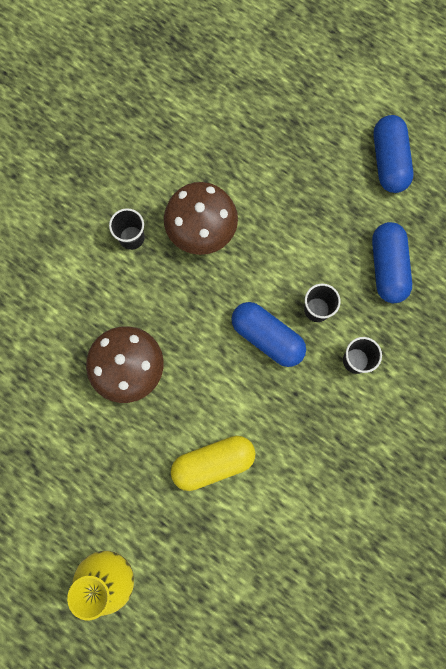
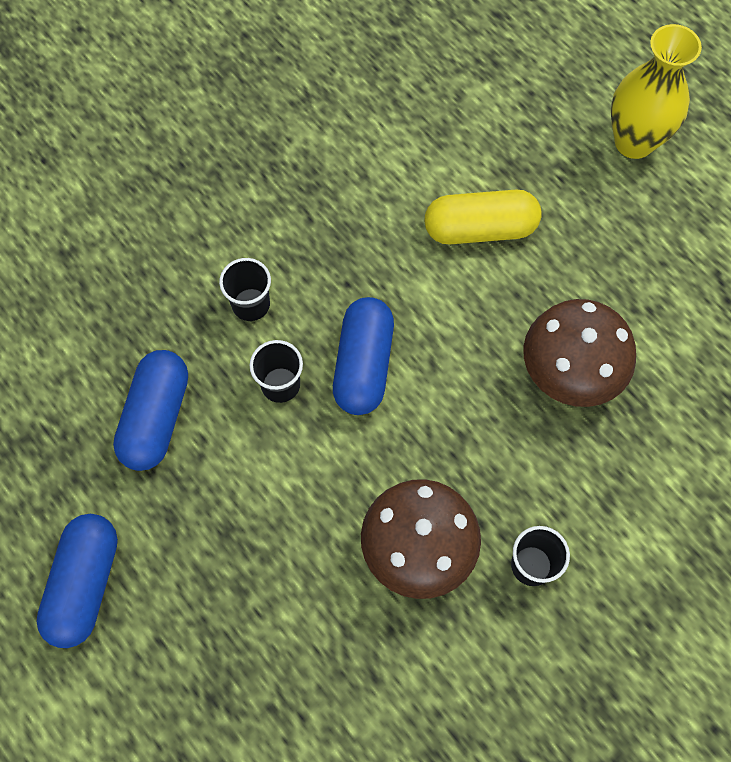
camera: 165 degrees left, 10 degrees down
(267, 337) = (363, 364): blue capsule -> blue capsule turned 45 degrees clockwise

